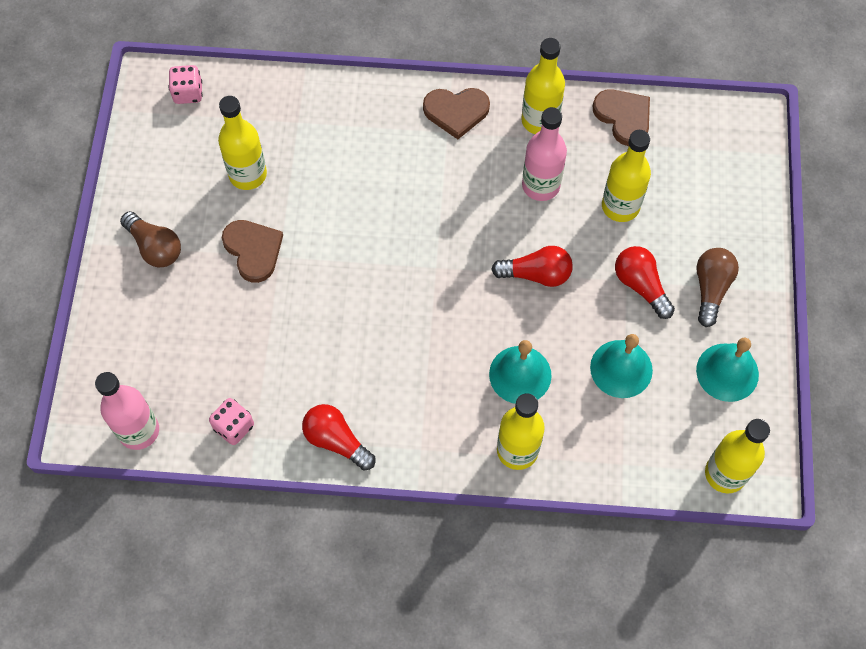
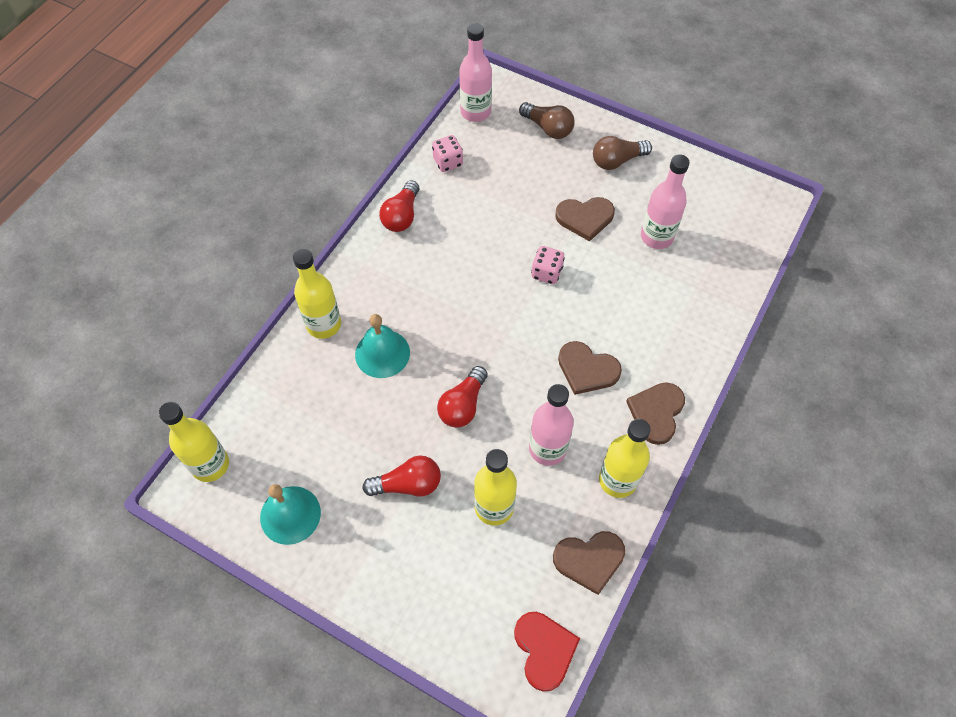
camera: 115 degrees right, 5 degrees down
(188, 93) = (755, 222): pink dice -> pink dice (546, 273)
(248, 174) = (656, 237): yellow bottle -> pink bottle
(336, 441) = (402, 216): red light bulb -> red light bulb turned 135 degrees clockwise
(440, 183) = (587, 369): none -> brown heart
(621, 368) = (343, 430): turquoise bell -> none
(711, 289) = (372, 544): brown light bulb -> brown light bulb (548, 128)
(714, 123) = (544, 650): none -> red heart

